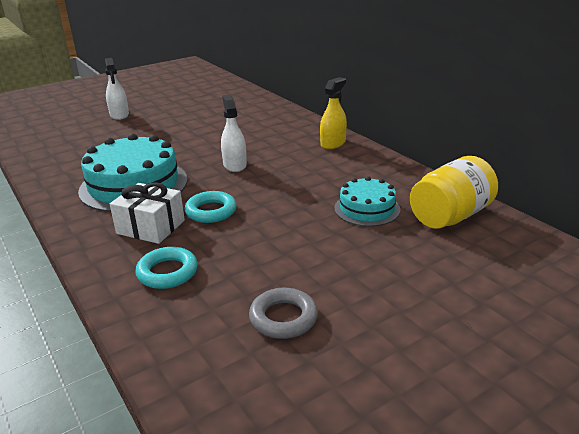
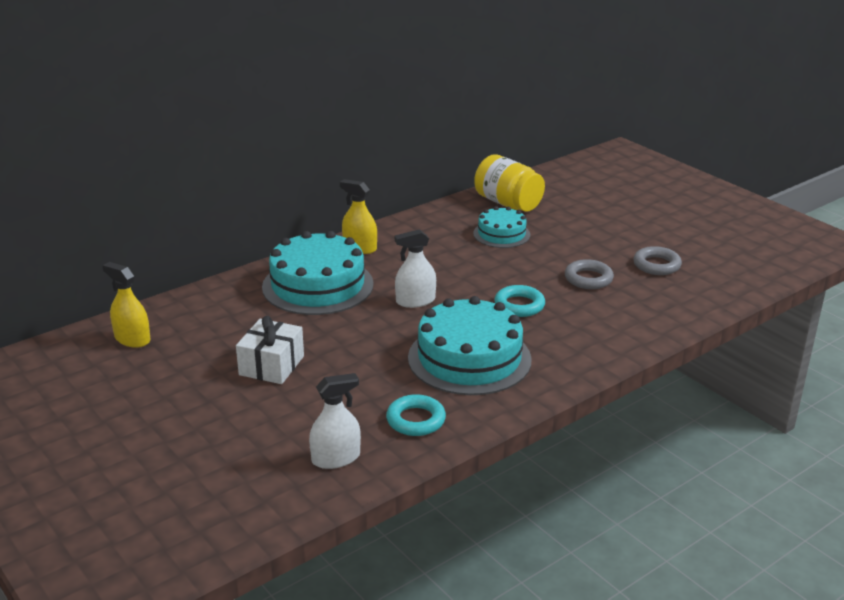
camera: 95 degrees left, 0 degrees up
(119, 115) = (230, 414): white spray bottle -> white spray bottle (336, 458)
(151, 227) = (555, 334): white gift -> white gift (271, 365)
(167, 272) = (622, 315): turquoise ring -> turquoise ring (416, 420)
(215, 89) = (132, 339): none -> yellow spray bottle
(256, 257) = (588, 279): none -> grey ring
(269, 131) = (318, 285): none -> turquoise cake

